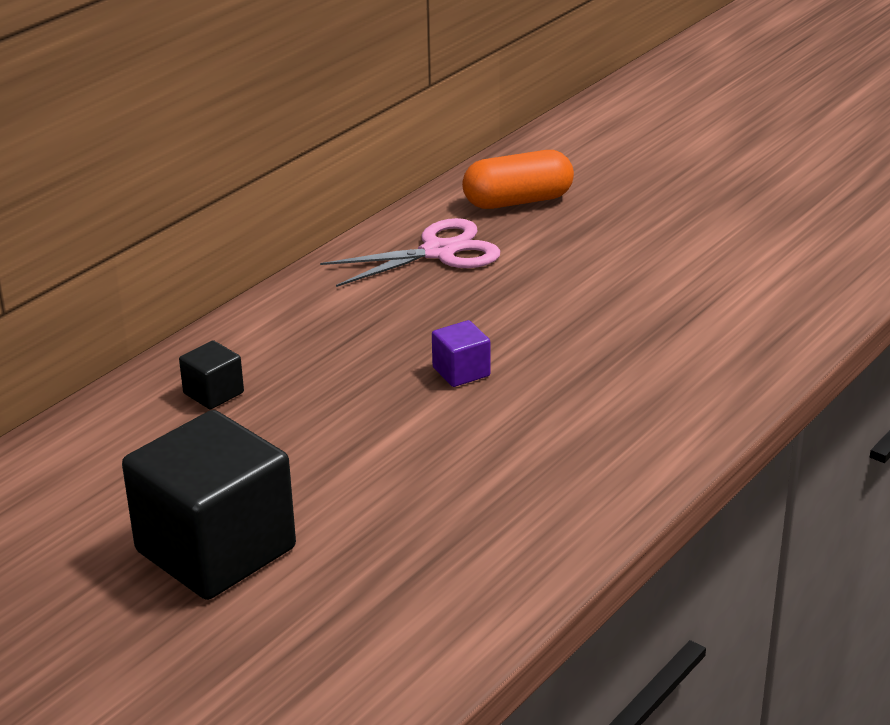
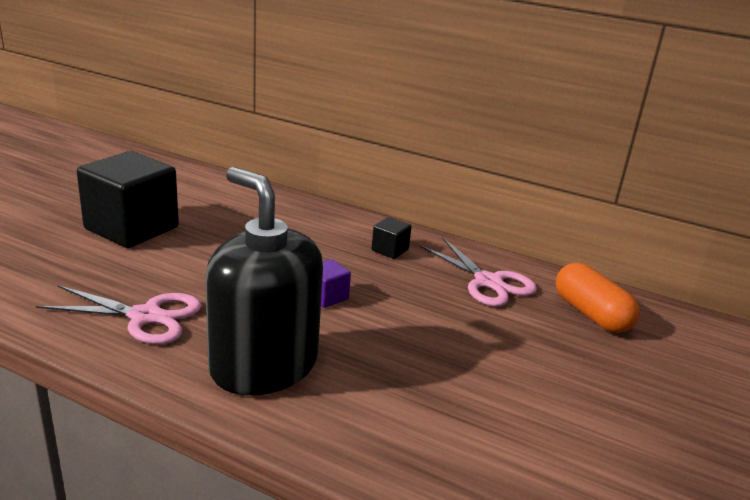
camera: 75 degrees right, 5 degrees down
(213, 393) = (287, 218): black cube -> black cube (390, 250)
(498, 517) = (146, 317): none -> pink scissors
(611, 424) = (264, 365): none -> black soap dispenser

